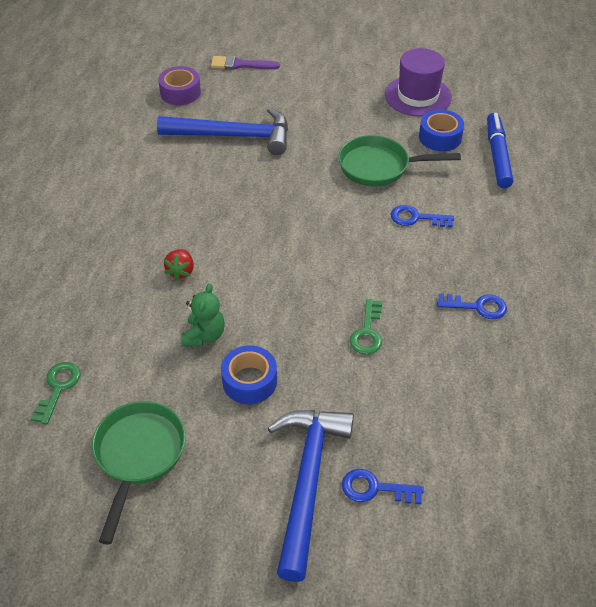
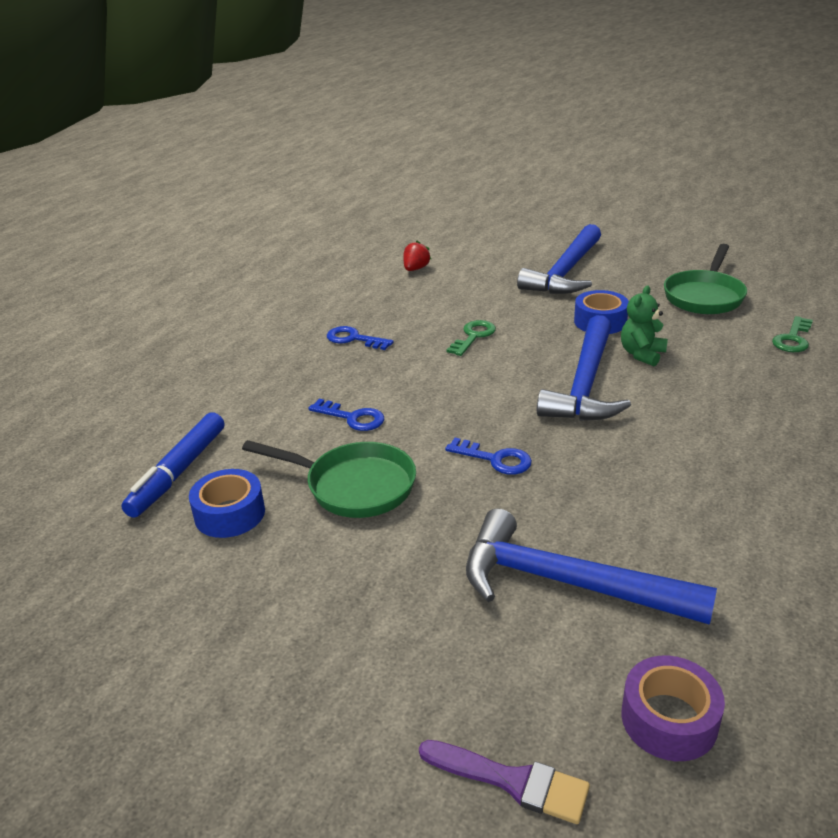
camera: 160 degrees left, 15 degrees down
(181, 271) = (667, 408): red strawberry -> red strawberry (415, 269)
(249, 286) = (585, 384): none -> blue hammer
(375, 488) = (515, 265): blue key -> blue key (495, 459)
(418, 96) = (195, 598): purple hat -> none

